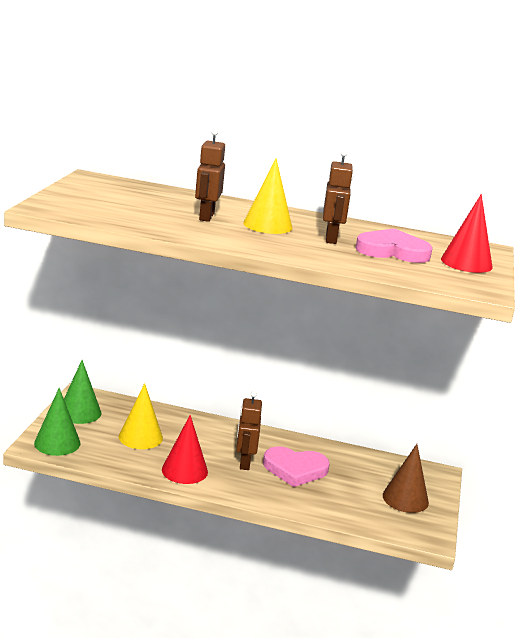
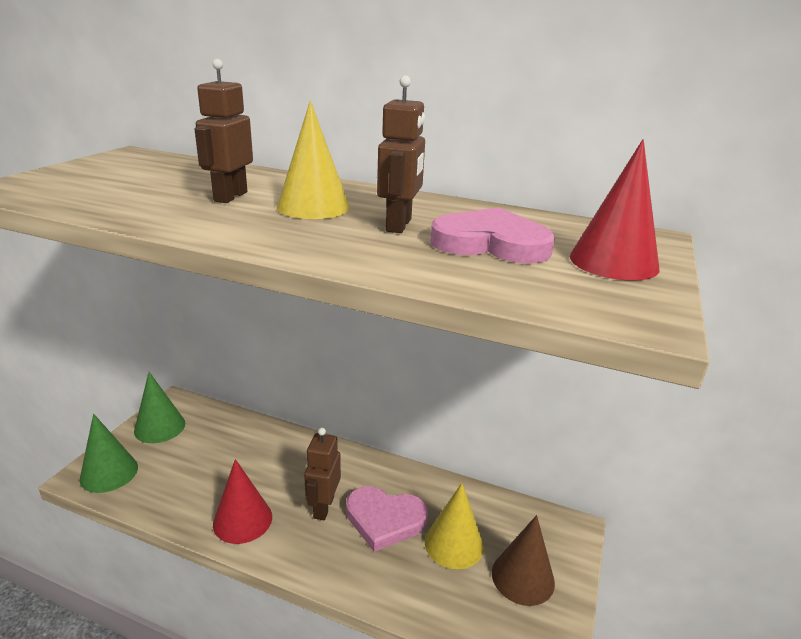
camera: 10 degrees right, 5 degrees up
(140, 437) = (212, 464): yellow cone -> yellow cone (454, 543)

